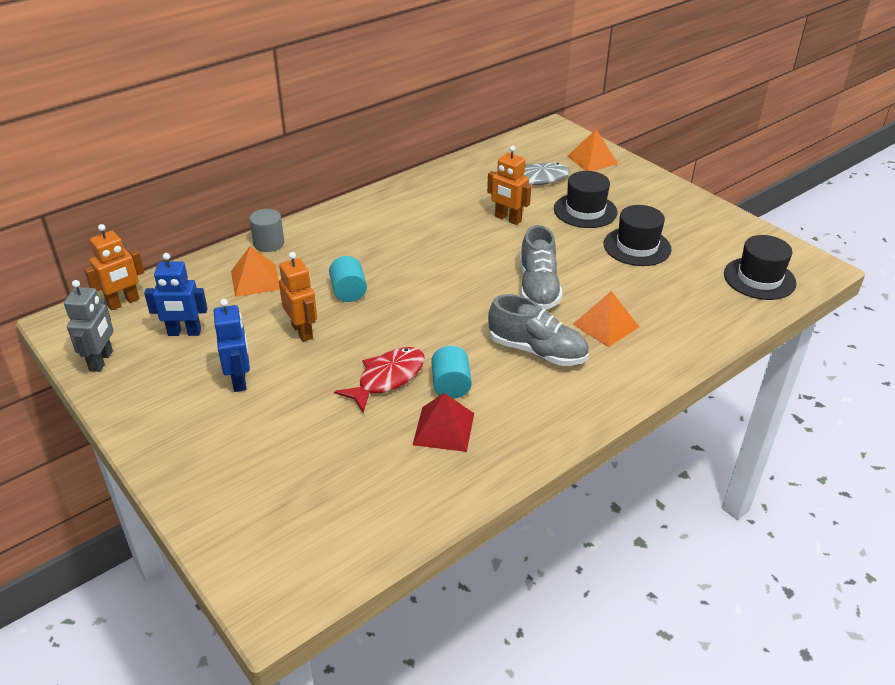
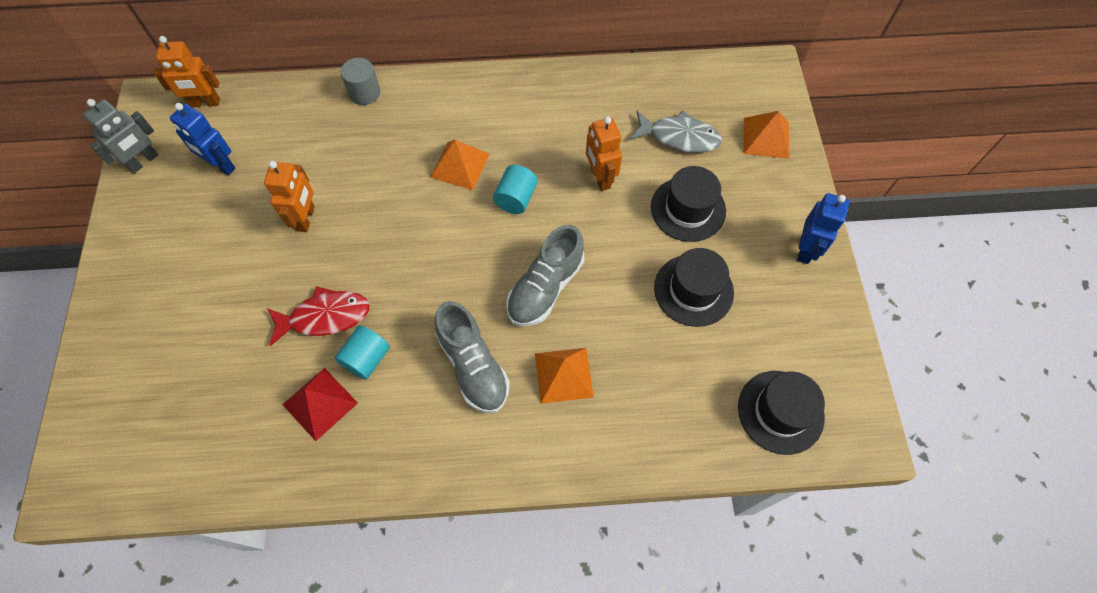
camera: 35 degrees right, 25 degrees up
(239, 380) = (218, 245): blue robot -> blue robot (806, 249)
(255, 280) = (319, 133): orange pyramid -> orange pyramid (459, 165)
(348, 292) = (379, 192): turquoise cylinder -> turquoise cylinder (516, 199)

